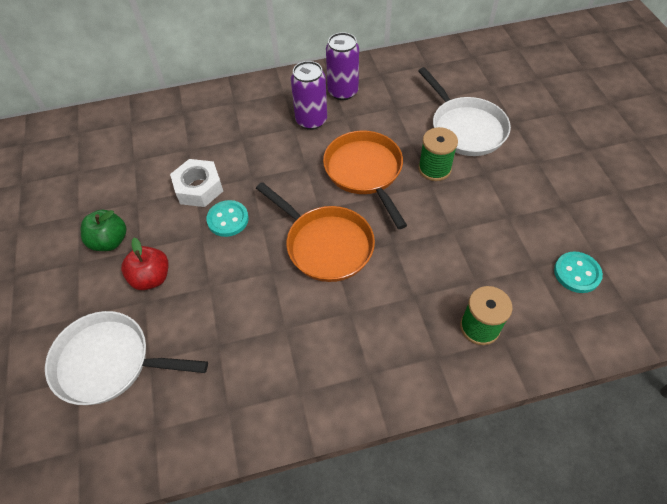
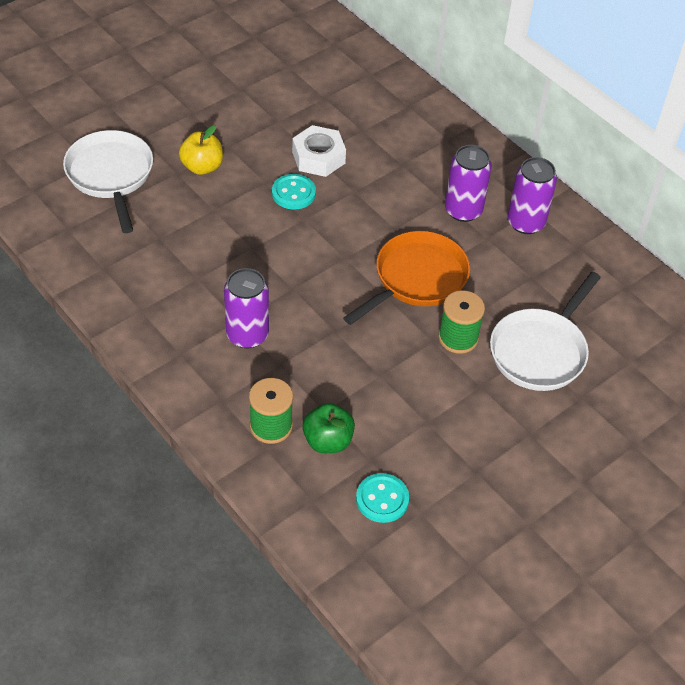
camera: 60 degrees right, 5 degrees down
(110, 241) = (225, 123): green apple -> green apple (328, 441)
(151, 278) = (202, 167): red apple -> yellow apple
(325, 244) = (304, 277): orange pan -> none
(371, 310) = (247, 335): none -> purple can

